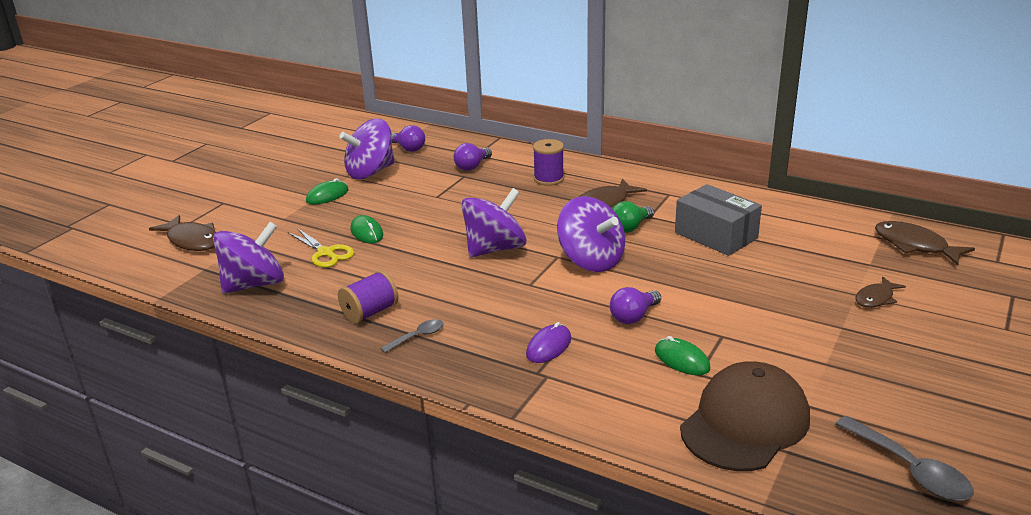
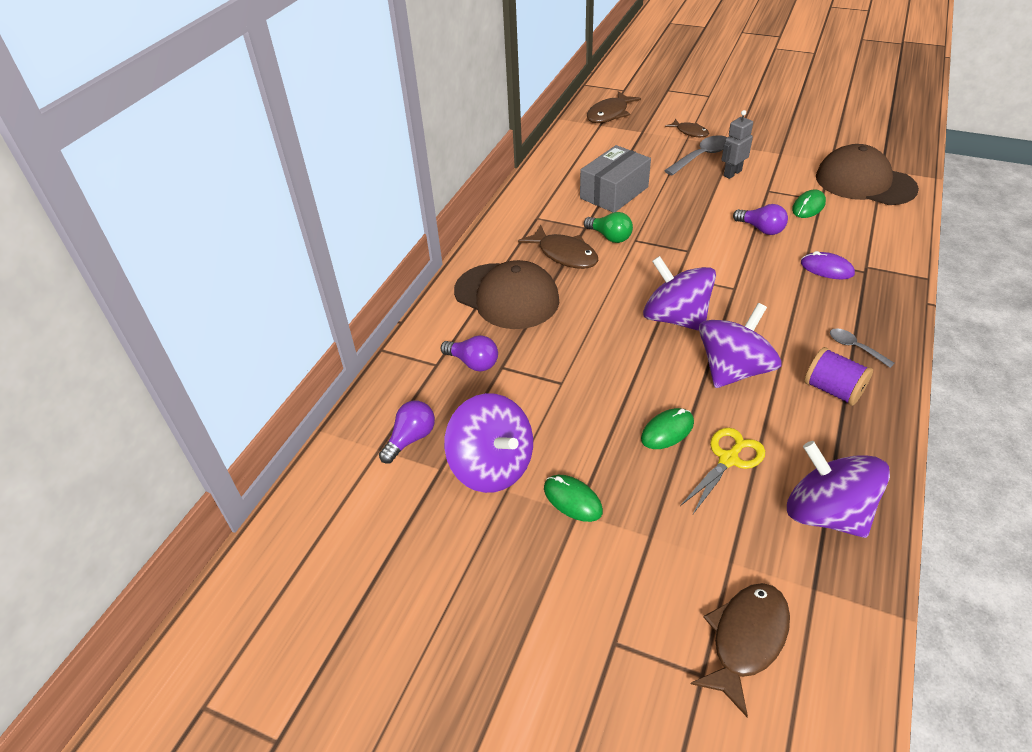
camera: 95 degrees left, 15 degrees up
(548, 179) = (507, 296): purple spool -> brown cap
(591, 260) = (679, 256): purple spinning top -> purple spinning top (733, 370)
(764, 315) = (732, 173): none -> grey robot
(910, 469) = (870, 134): grey spoon -> grey spoon (701, 156)

